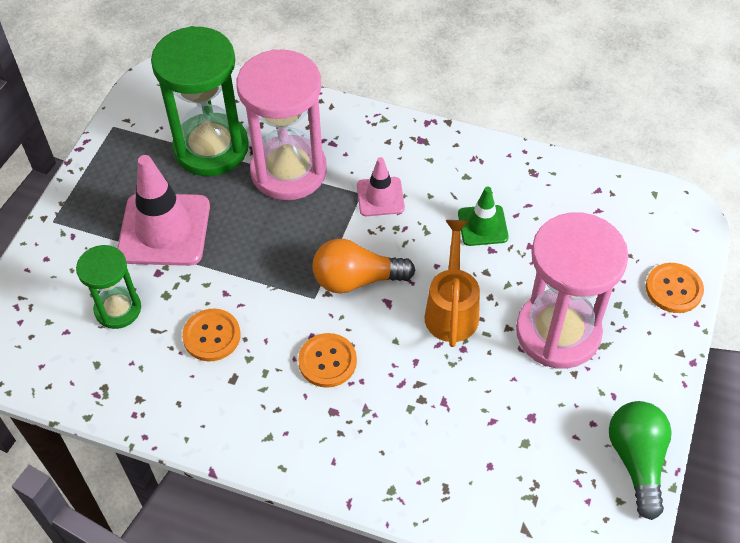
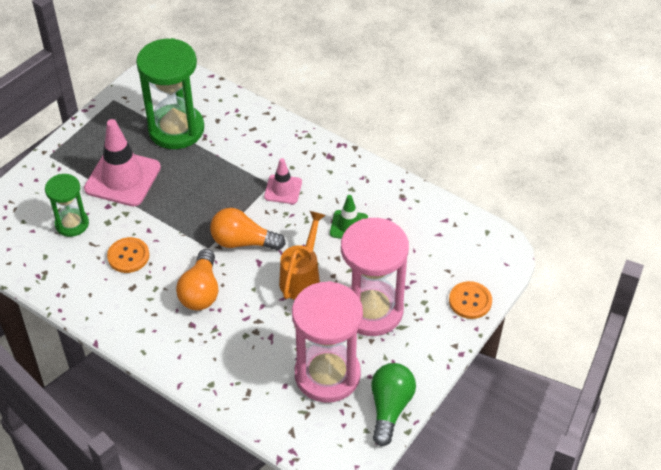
camera: 15 degrees right, 5 degrees down
(288, 171) = (225, 157): pink hourglass -> pink hourglass (327, 375)
(327, 361) = (201, 291): orange button -> orange light bulb

